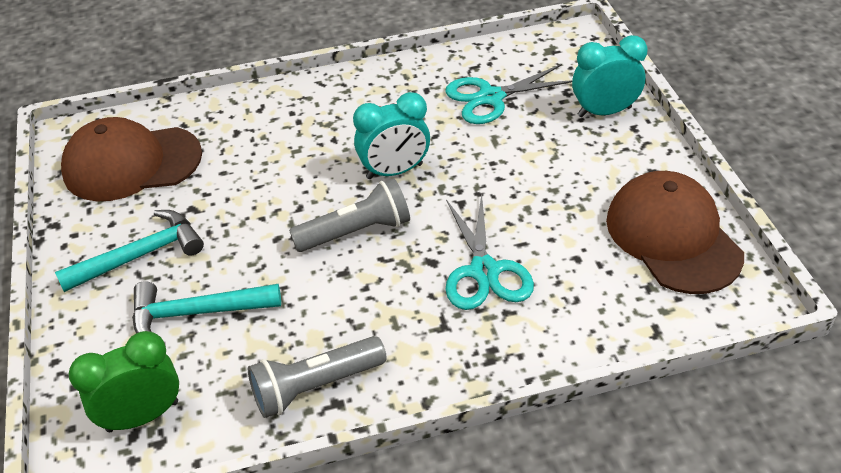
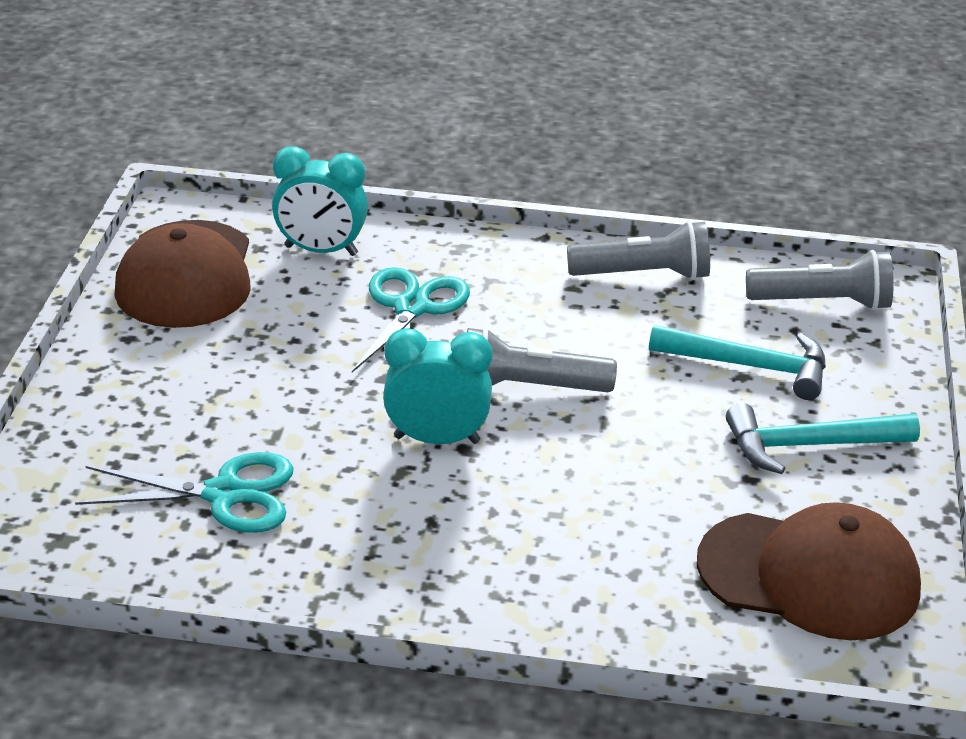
camera: 160 degrees left, 10 degrees down
(143, 416) = (822, 302): green clock -> grey flashlight
(604, 112) = (97, 421): turquoise clock -> turquoise clock (321, 251)

